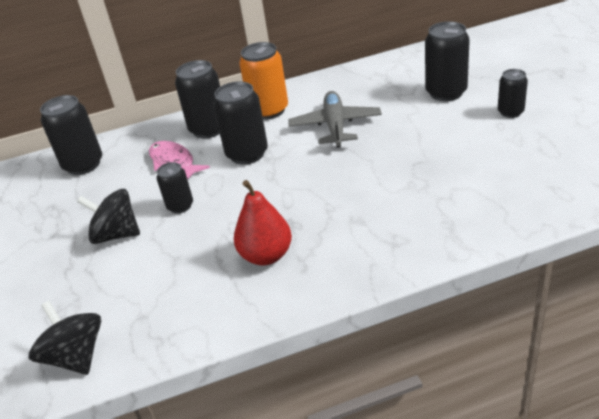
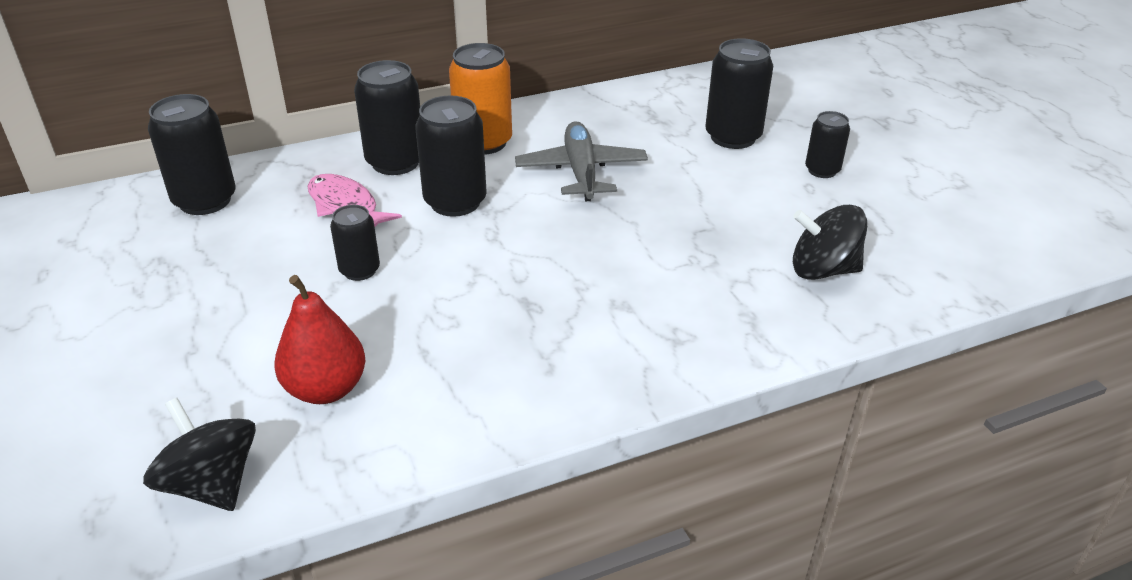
camera: 10 degrees left, 0 degrees up
(116, 234) = (263, 306): black spinning top -> black spinning top (823, 270)
(266, 255) = (493, 348): red pear -> red pear (326, 389)

